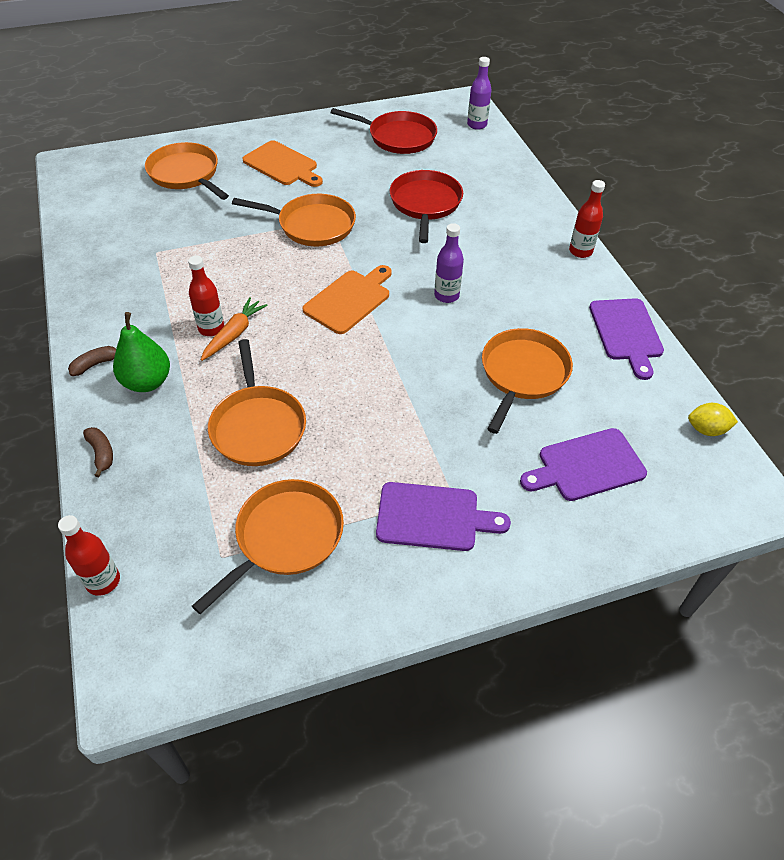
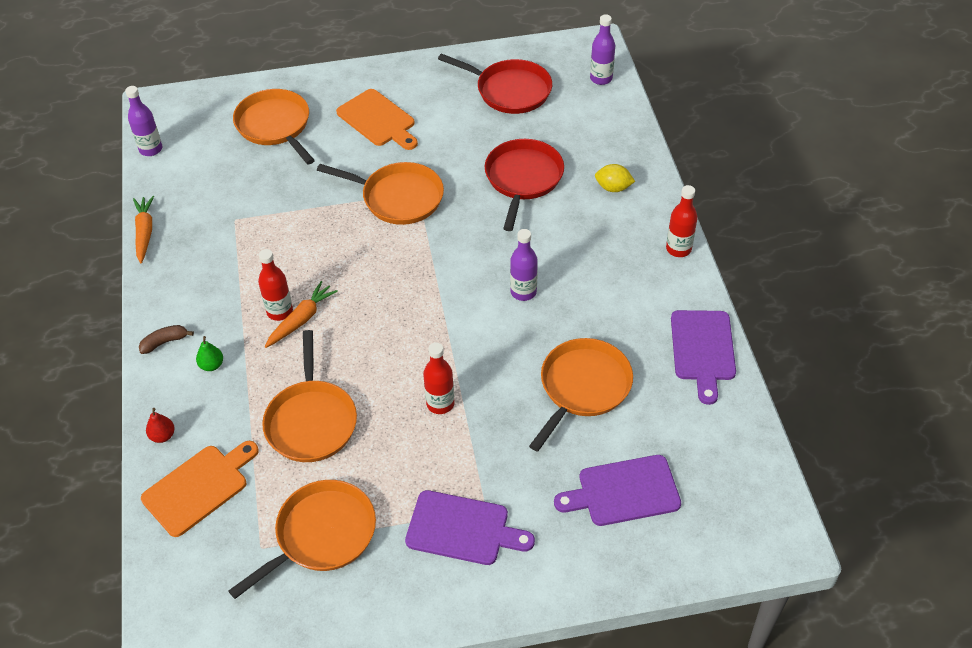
camera: 10 degrees right, 0 degrees up
(66, 268) = (144, 232): none -> orange carrot
(67, 199) = (151, 149): none -> purple bottle
(101, 453) = (163, 436): brown banana -> red pear
(103, 581) = (154, 559): red bottle -> red bottle (440, 403)
(147, 382) = (212, 365): green pear -> green pear, size x0.51
(349, 300) = (422, 289): orange cutting board -> orange cutting board (199, 487)
(706, 429) = (756, 464): yellow lemon -> yellow lemon (613, 188)

